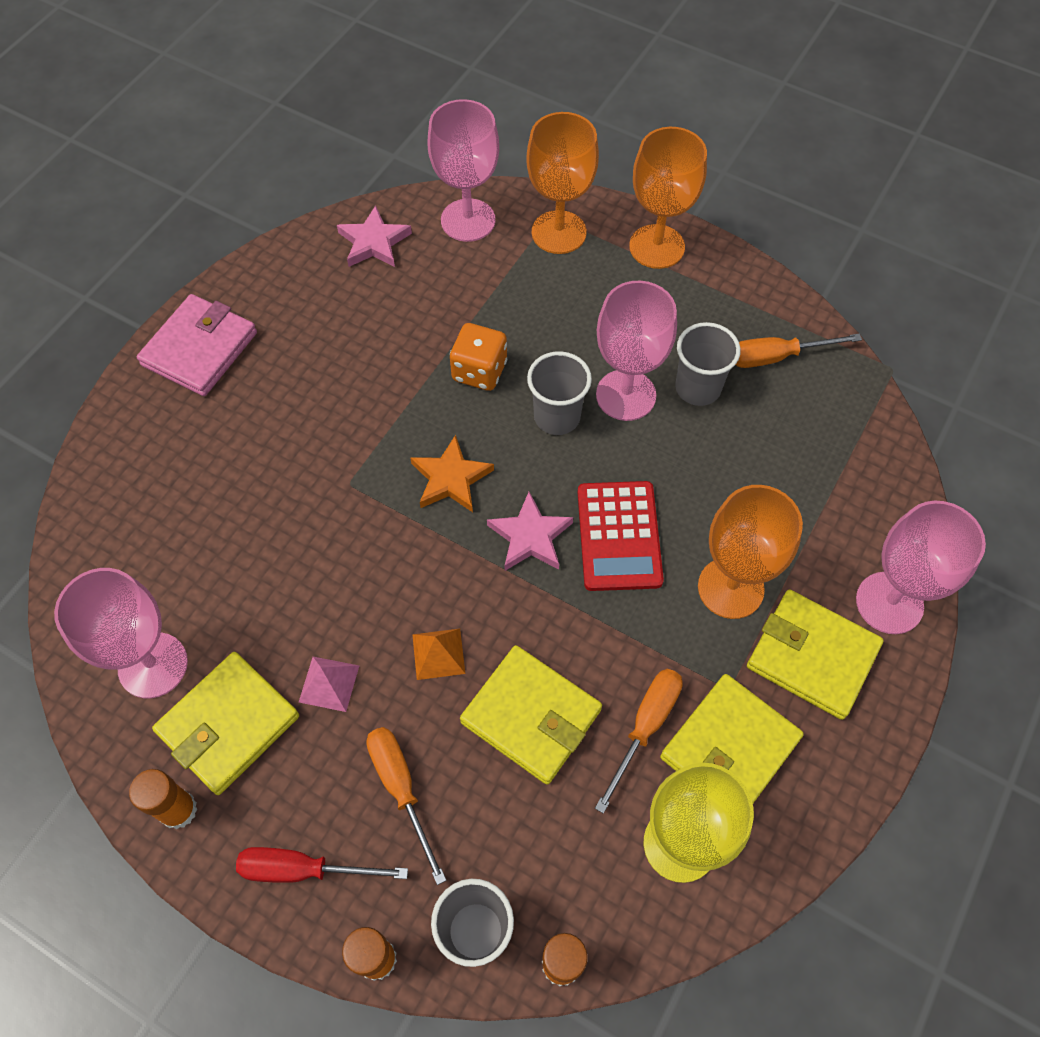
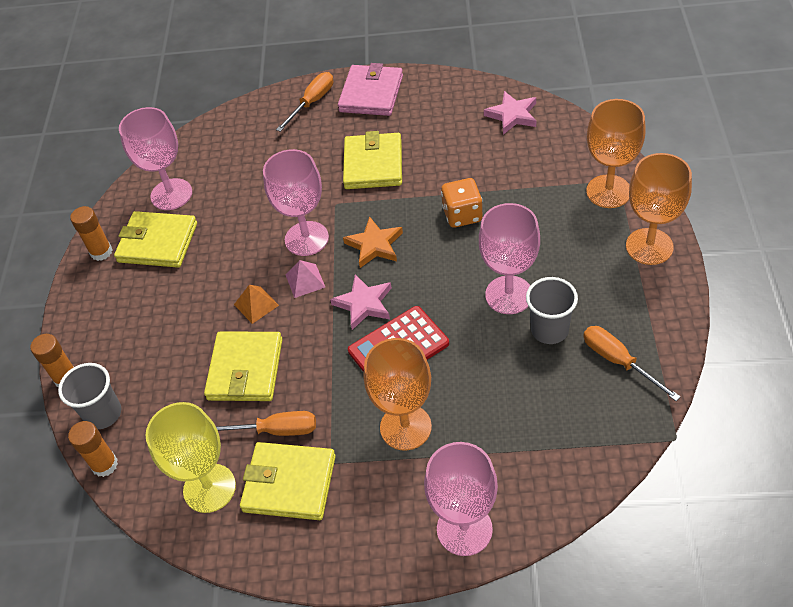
camera: 65 degrees right, 10 degrees down
(199, 349) = (371, 94): pink wallet -> pink wallet turned 75 degrees counterclockwise
(303, 869) = (97, 319): red screwdriver -> none
(329, 683) = (206, 268): pink pyramid -> pink pyramid (305, 280)
(401, 788) = (165, 334): orange screwdriver -> orange screwdriver (312, 102)
(468, 220) = (572, 145): pink goblet -> pink goblet (306, 238)
(557, 417) = (461, 269): grey cup -> none
(812, 656) = (387, 500): yellow wallet -> yellow wallet (373, 164)

